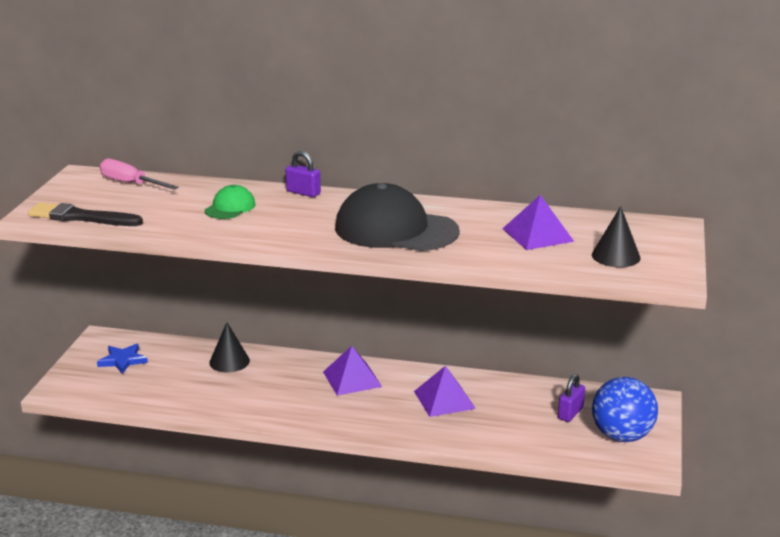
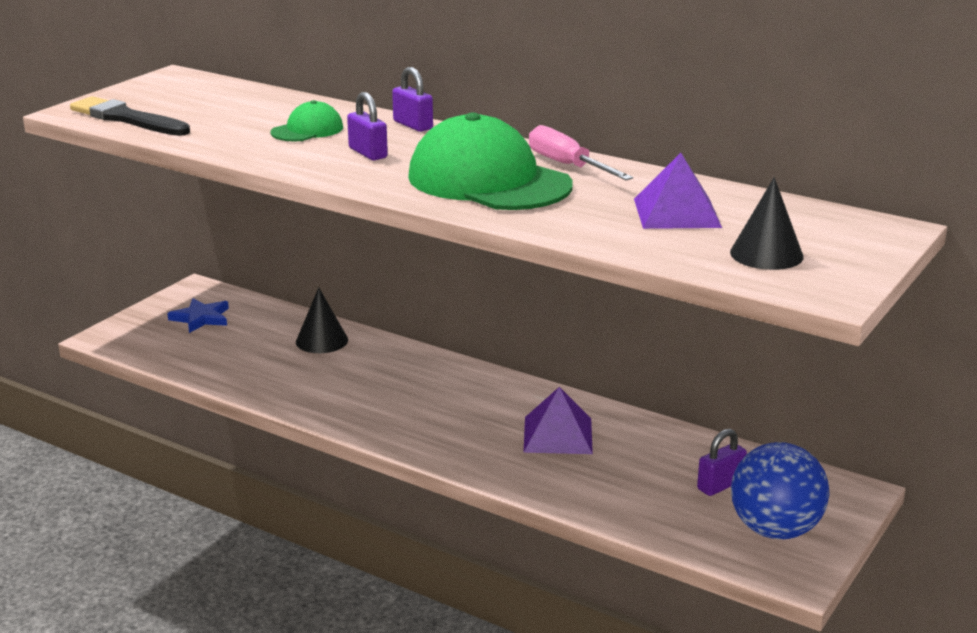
camera: 20 degrees right, 0 degrees up
(131, 184) = (219, 91): pink screwdriver -> pink screwdriver (567, 166)
(292, 220) = (368, 153): none -> purple padlock
(352, 379) = (456, 387): purple pyramid -> none
(396, 230) = (489, 181): black cap -> green cap

